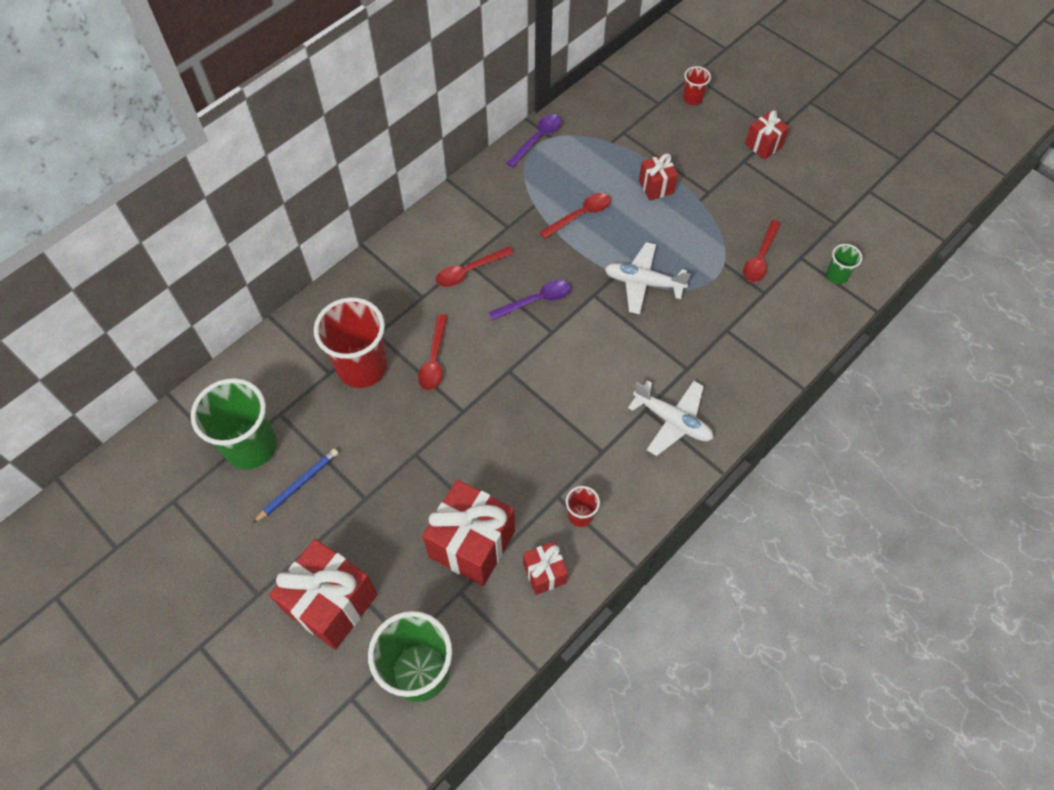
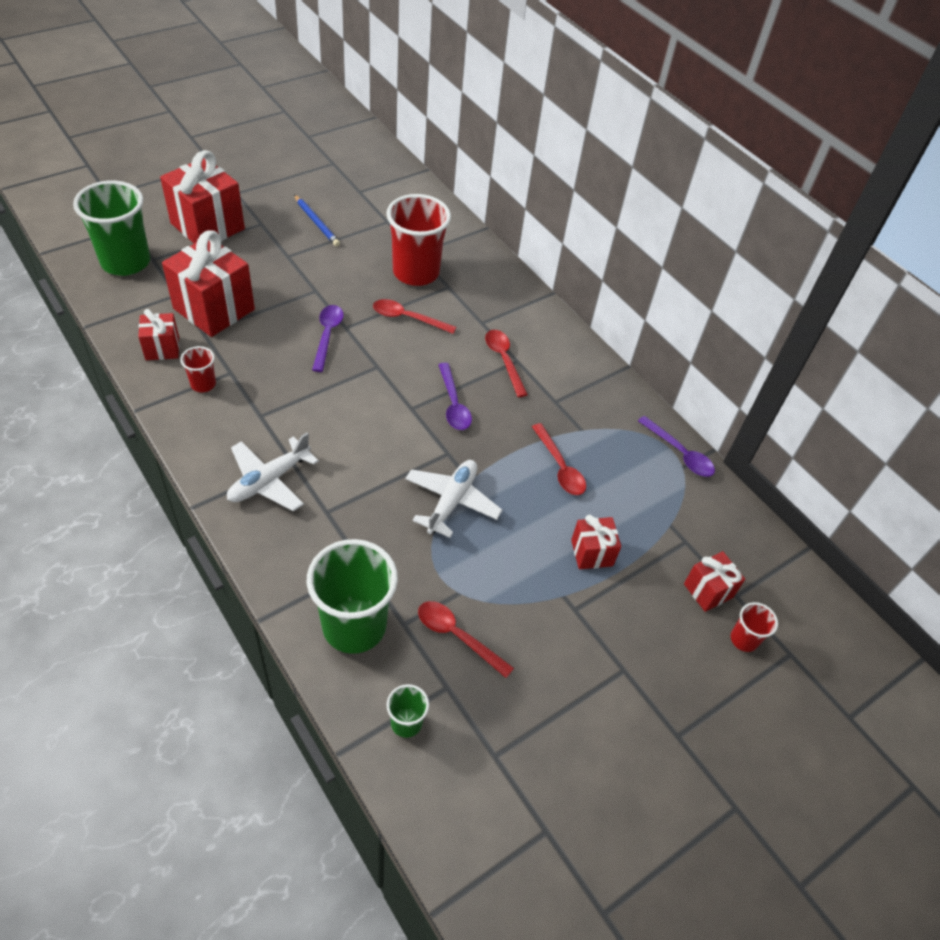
camera: 95 degrees right, 10 degrees down
(251, 446) = (363, 203): green cup -> green cup (354, 626)
(480, 424) = (327, 335): none -> purple spoon
(763, 145) = (650, 706): red gift -> red gift (708, 591)

